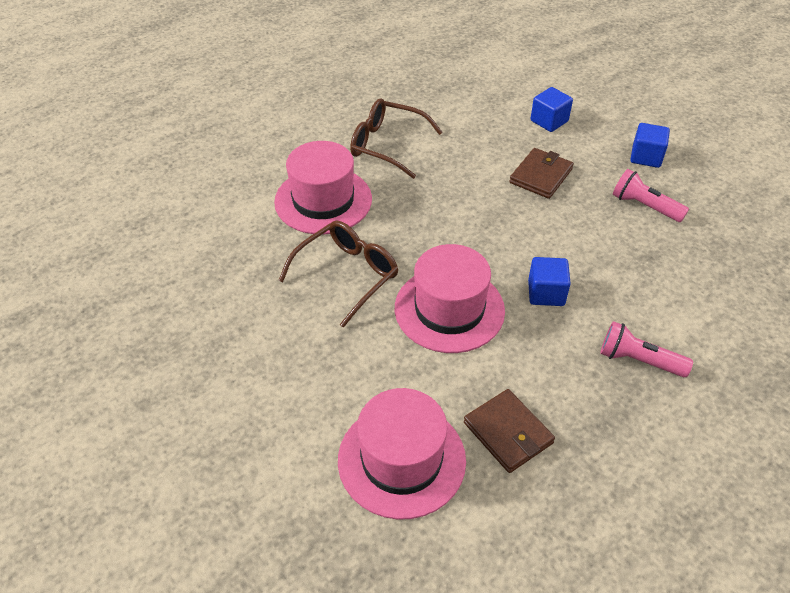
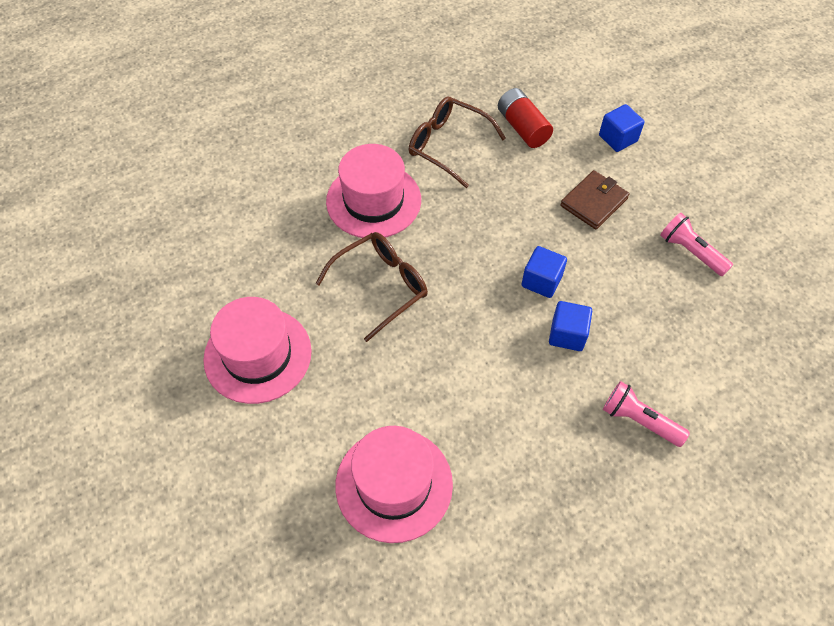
camera: 10 degrees right, 10 degrees up
(449, 309) = (470, 337): pink hat -> pink hat (258, 355)
(456, 122) = (522, 128): none -> red battery
(508, 433) = (496, 474): brown wallet -> none
(646, 157) = (707, 194): blue cube -> blue cube (541, 281)

